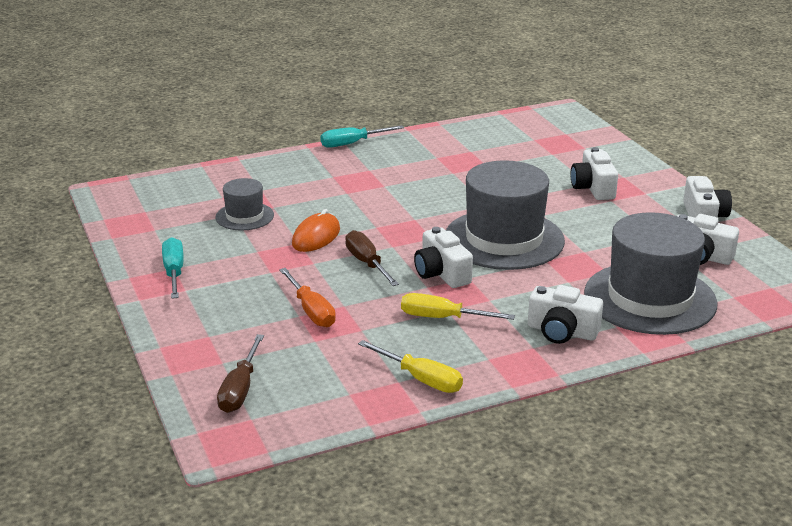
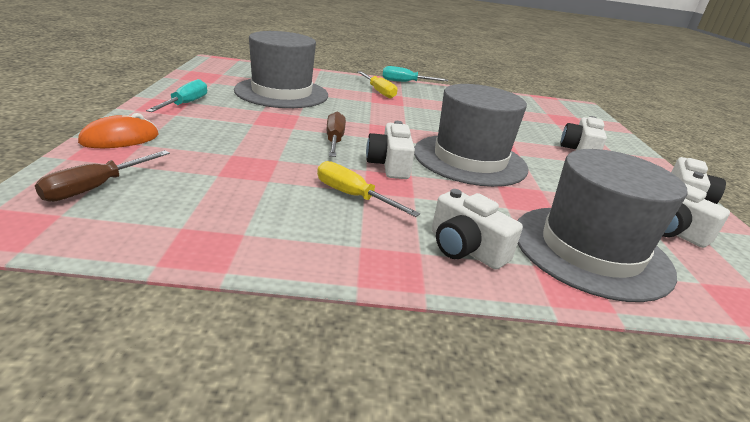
camera: 20 degrees right, 0 degrees up
(244, 216) = (282, 93): grey hat -> grey hat, size x1.99
(311, 311) = (246, 155): orange screwdriver -> none
(316, 237) = (316, 115): orange mouse -> orange mouse (120, 139)
(421, 379) = (268, 240): yellow screwdriver -> yellow screwdriver (379, 92)

